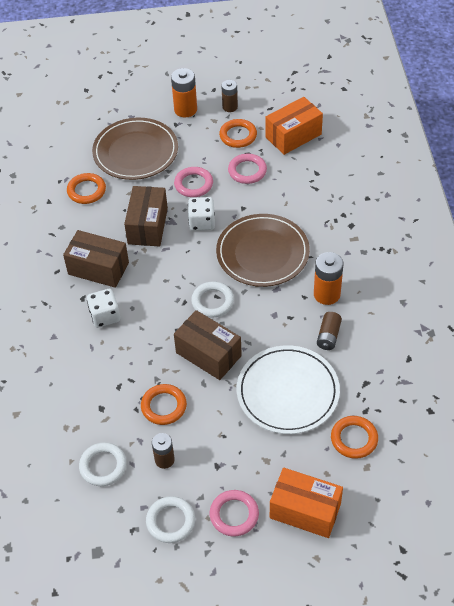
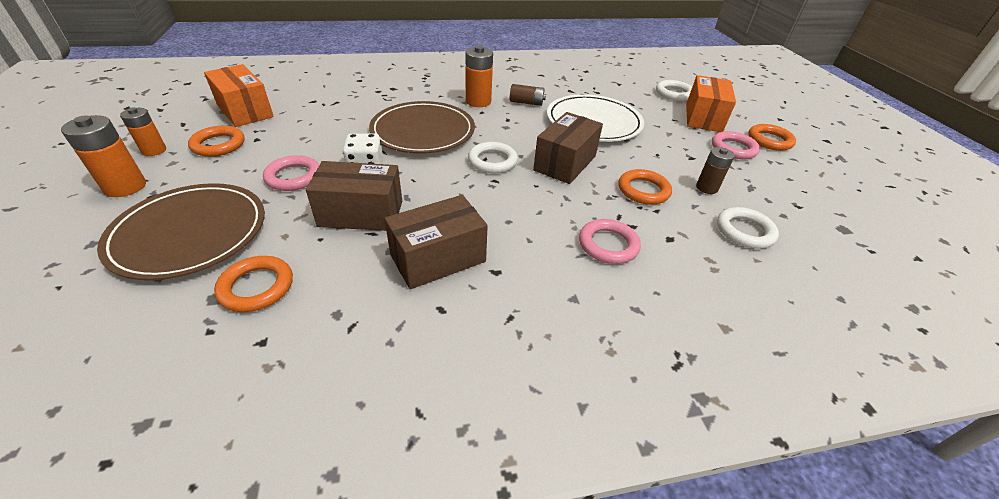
camera: 100 degrees left, 10 degrees down
(98, 268) = (438, 258): brown box -> brown box turned 45 degrees clockwise
(105, 316) = (526, 245): white dice -> none
(170, 521) = (768, 182): white ring -> white ring (673, 93)
(230, 107) = (154, 150): brown battery -> orange battery
(247, 171) = (288, 139): pink ring -> pink ring (608, 245)
(354, 439) = (626, 97): orange ring -> orange ring (769, 140)

